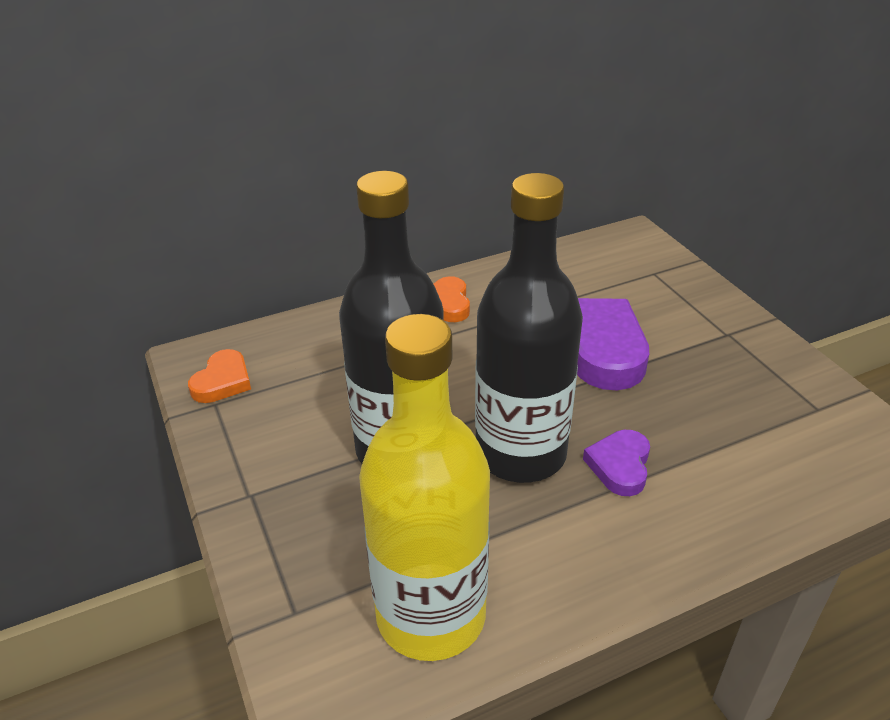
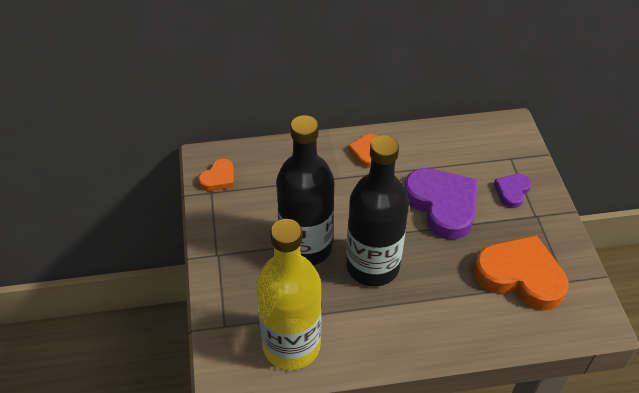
camera: 15 degrees right, 10 degrees up
(620, 465) = (426, 288): purple heart -> purple heart (512, 192)
(751, 416) = (520, 276): none -> orange heart

